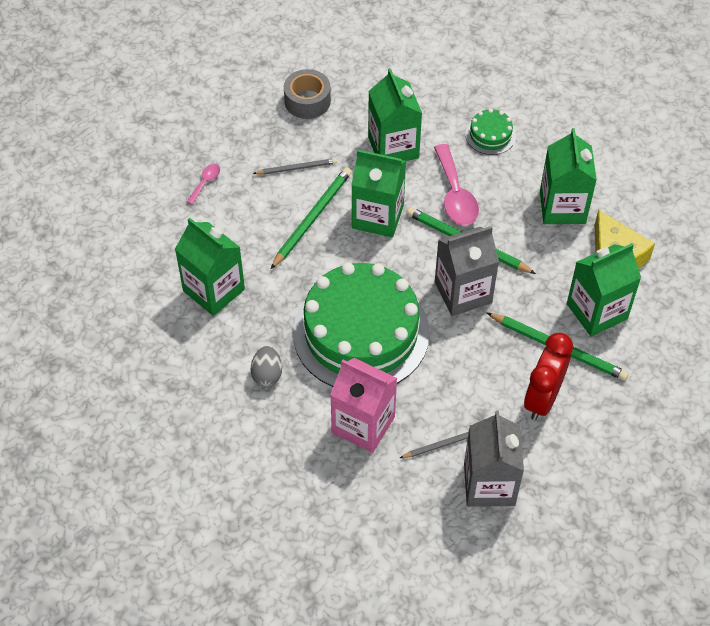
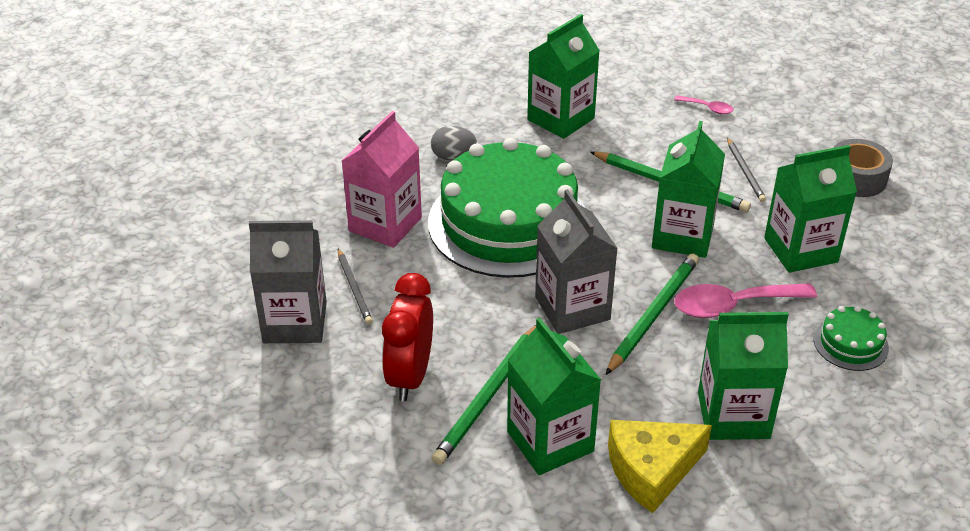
camera: 90 degrees right, 15 degrees down
(542, 398) = (410, 376): red clock -> red clock turned 105 degrees counterclockwise

